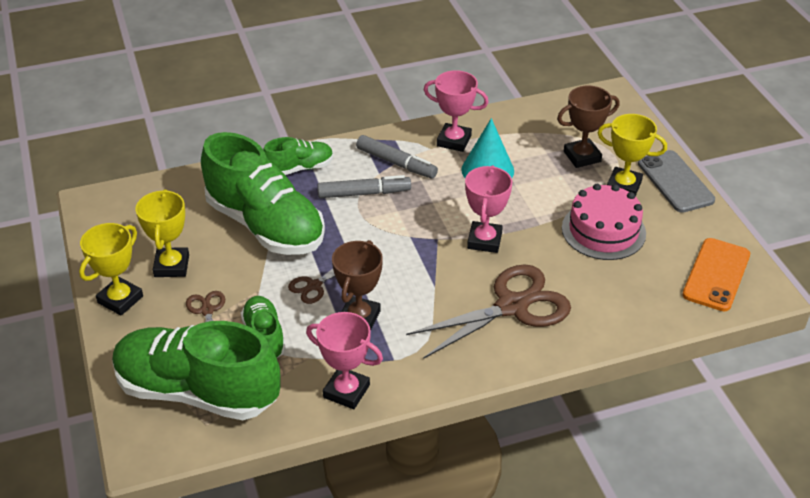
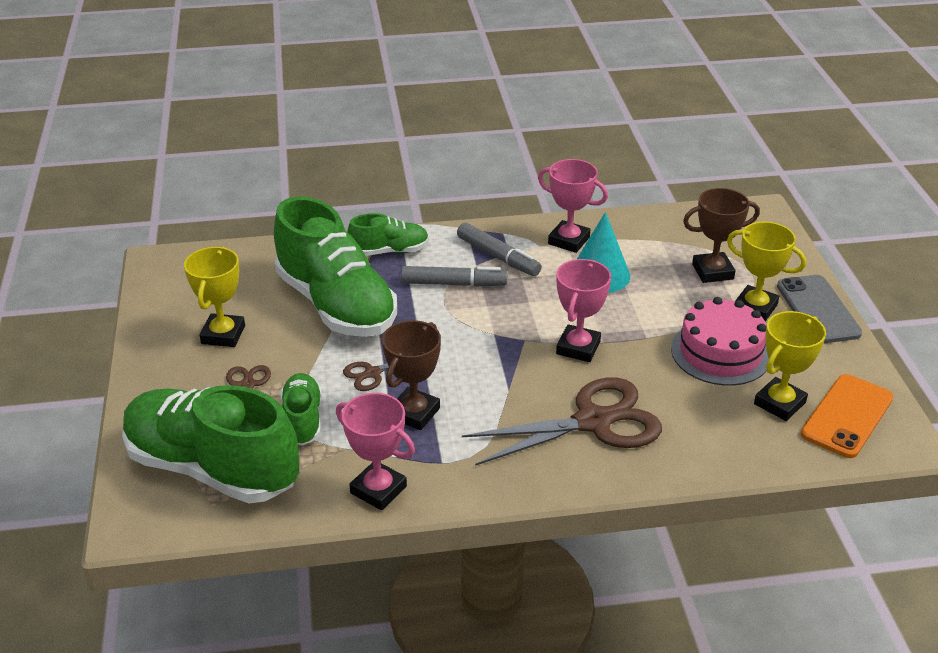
camera: 10 degrees right, 5 degrees down
(120, 299) = (158, 362): yellow trophy -> yellow trophy (779, 403)

